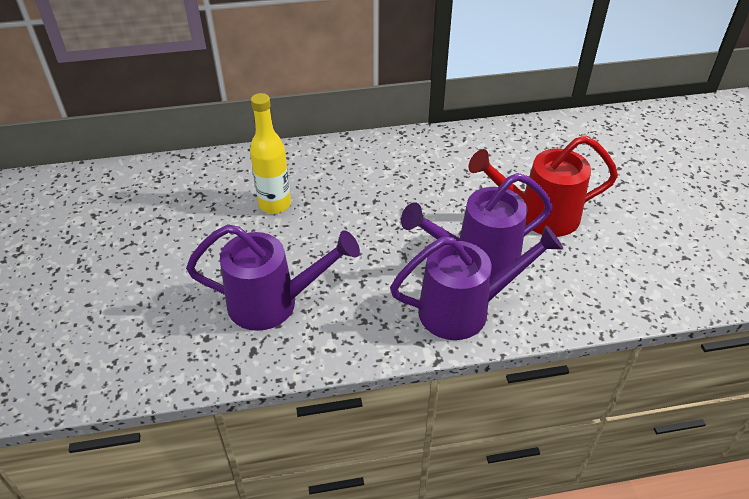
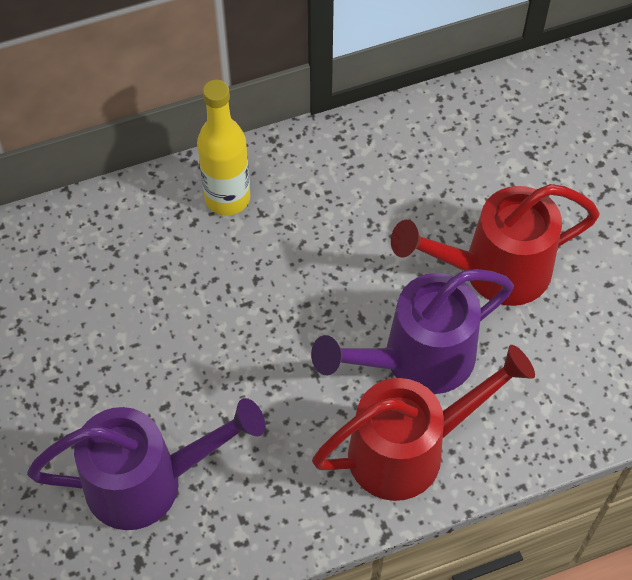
camera: 10 degrees left, 15 degrees up
(275, 204) = (110, 309): yellow bottle -> yellow bottle (227, 198)
(464, 310) = (409, 450): purple watering can -> red watering can

